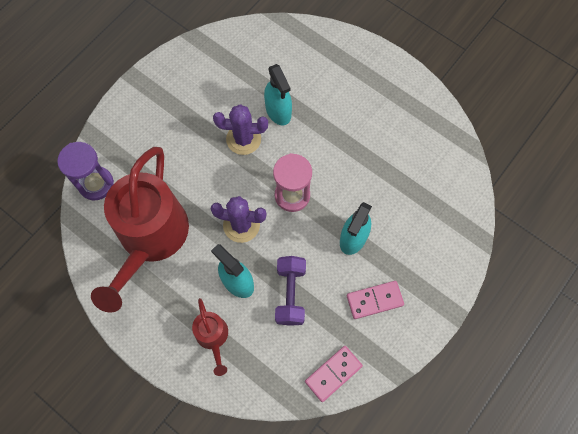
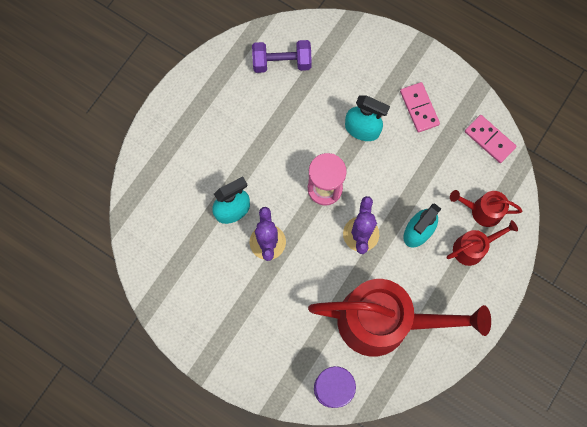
camera: 95 degrees left, 5 degrees up
(252, 353) = (482, 211): none -> red watering can
(290, 294) = (423, 182): purple dumbbell -> purple dumbbell (282, 62)

